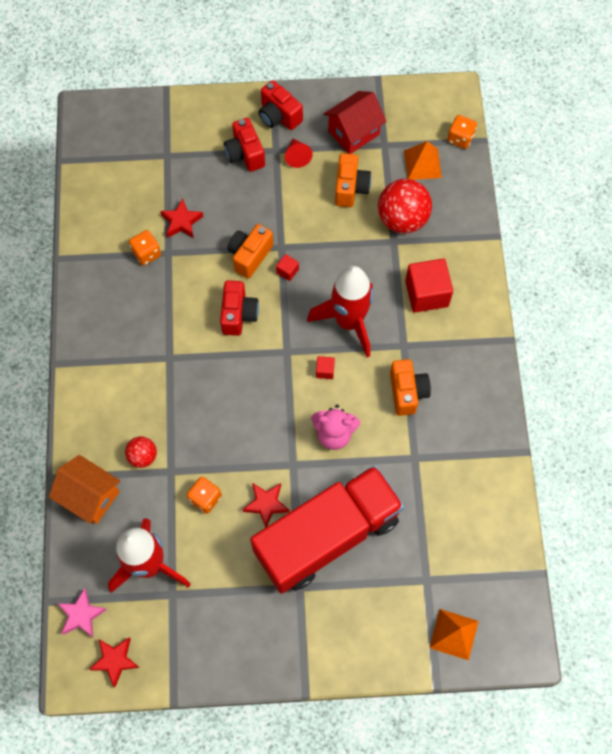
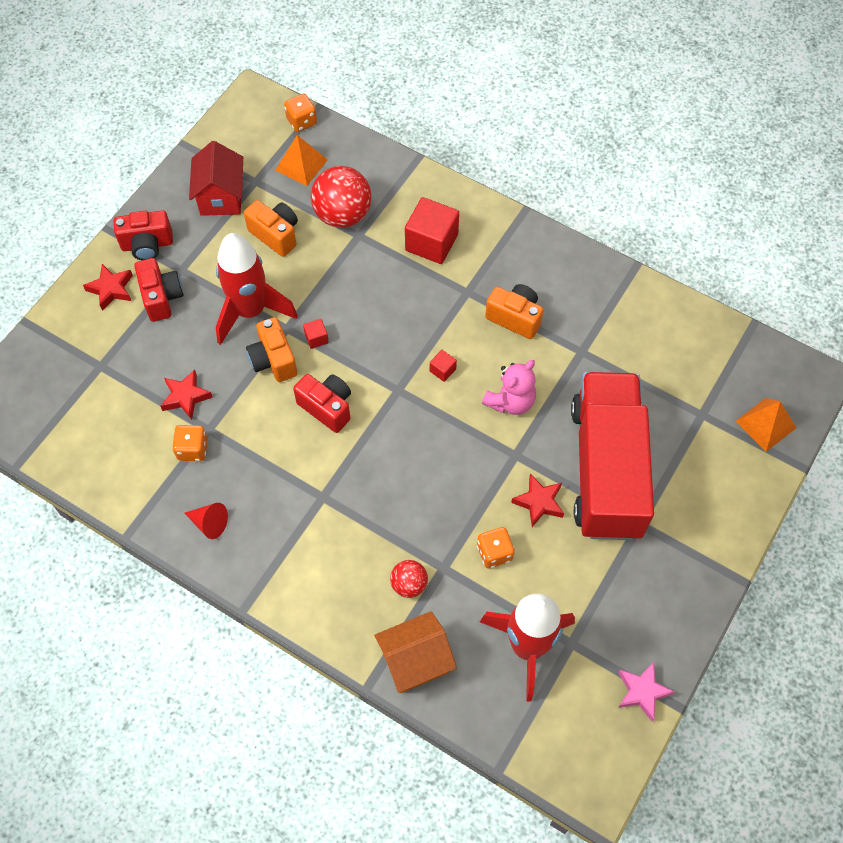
camera: 55 degrees left, 5 degrees down
(81, 615) = (535, 744): pink star -> pink star (642, 692)
(115, 660) = (604, 738): red star -> red star (111, 289)
(245, 154) = (161, 297): red camera -> red camera turned 120 degrees counterclockwise
(297, 156) = (204, 256): red cone -> red cone (209, 523)
(348, 322) = (409, 320): red rocket -> red rocket (250, 311)

